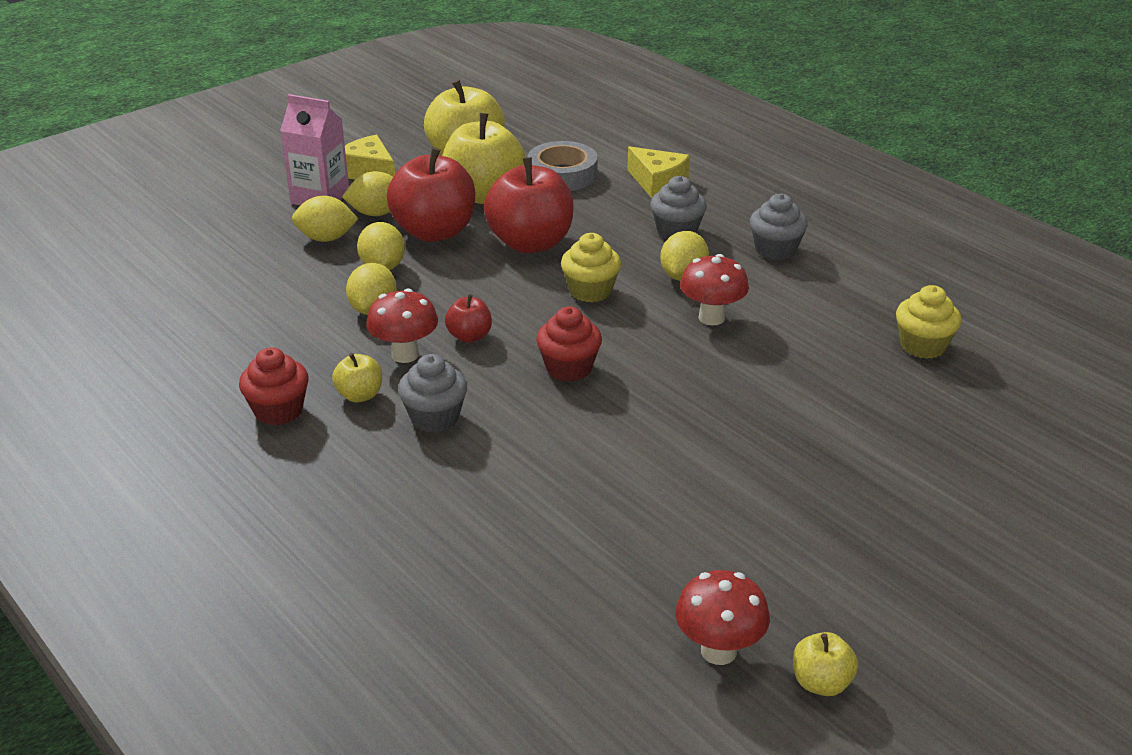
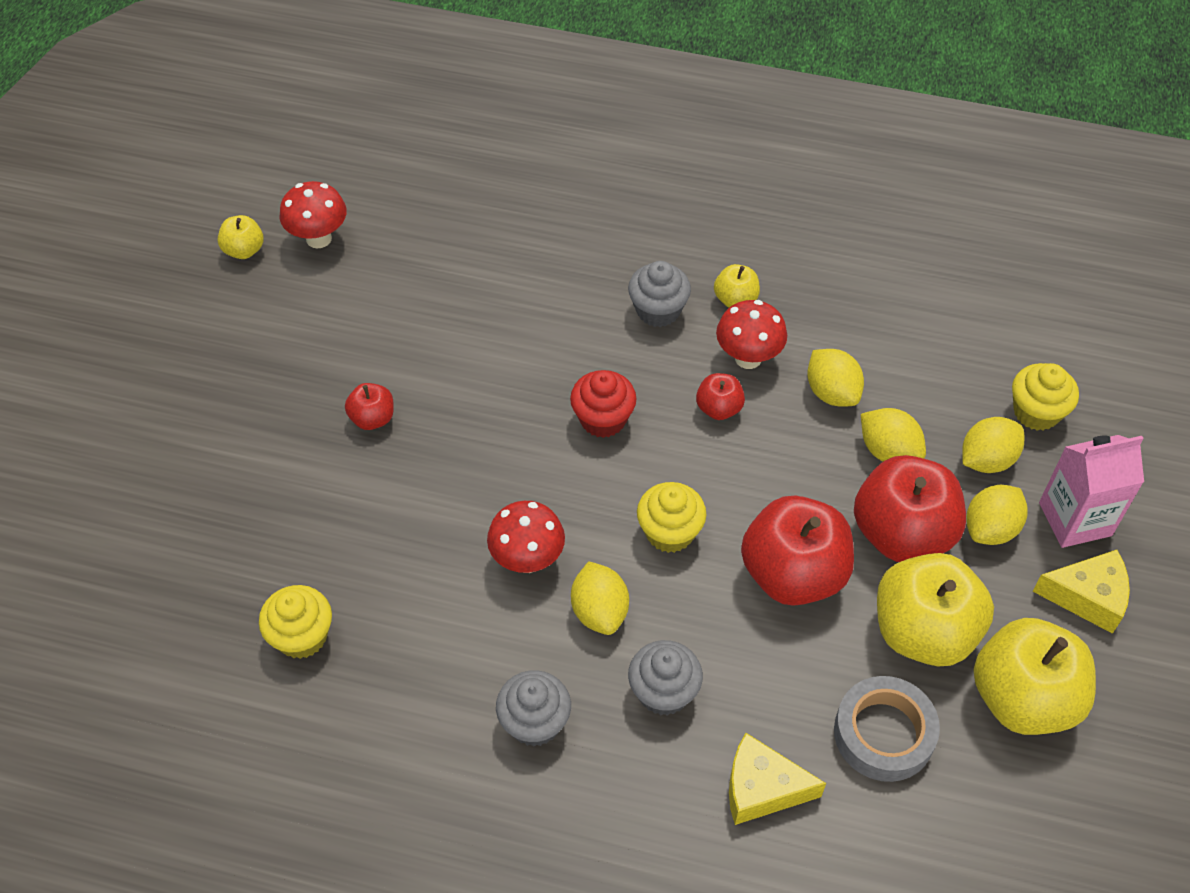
camera: 145 degrees right, 20 degrees up
(254, 244) = (1036, 412): none -> yellow cupcake
(278, 411) = (776, 254): red cupcake -> none
(773, 453) = (372, 418): none -> red apple

